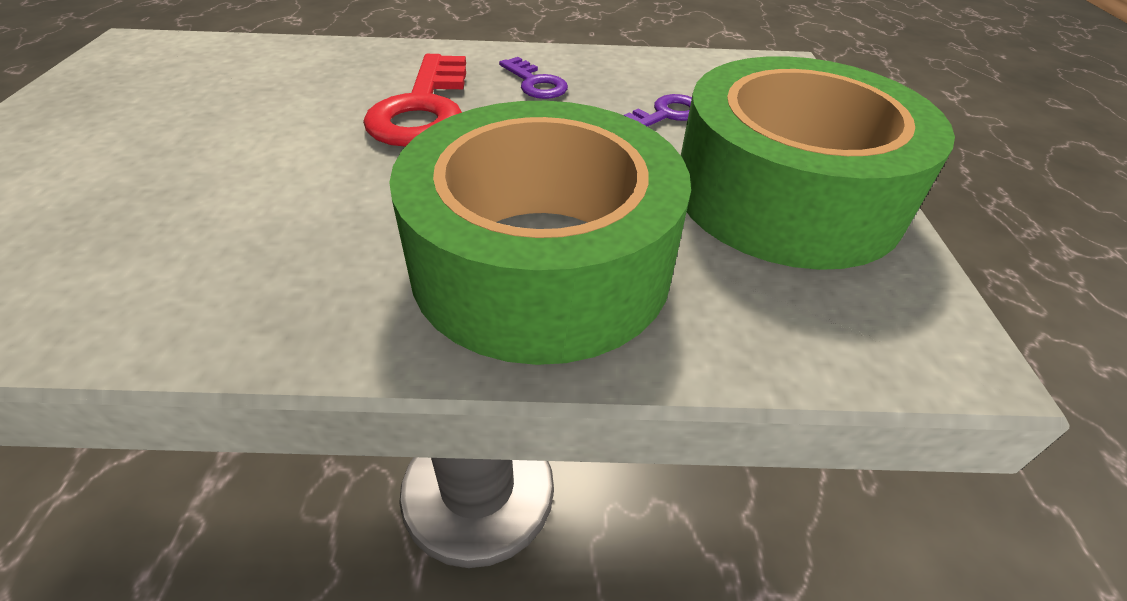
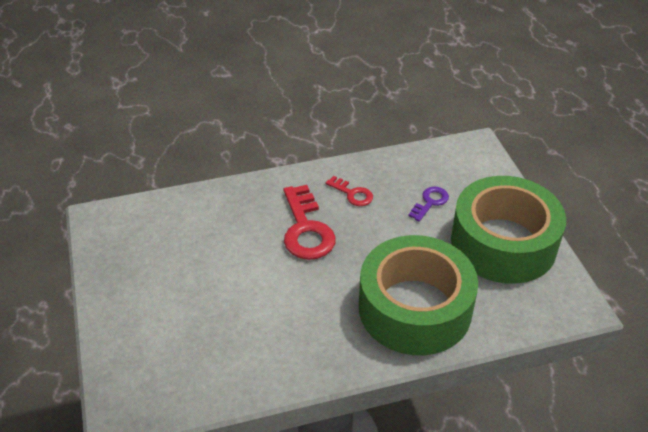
camera: 15 degrees left, 0 degrees up
(535, 83) = (352, 194): purple key -> red key

